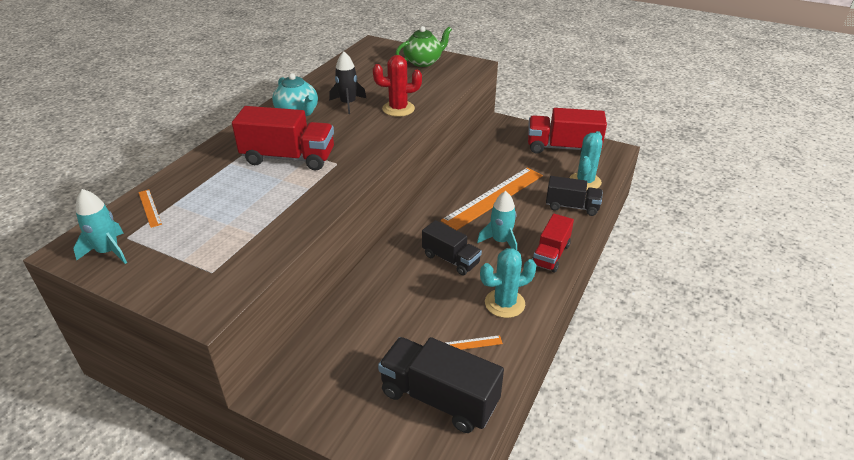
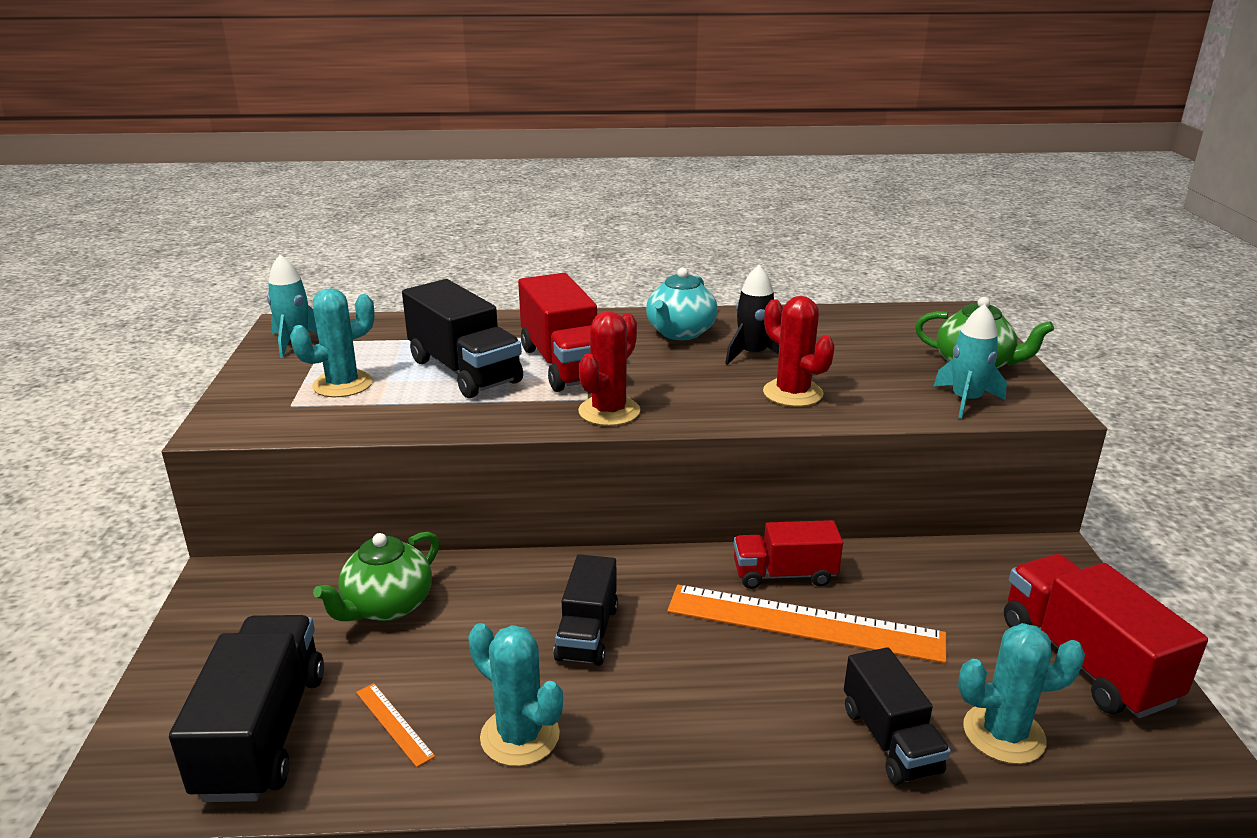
camera: 60 degrees right, 10 degrees down
(149, 208) = (387, 331): orange ruler -> none
(208, 243) = (343, 384): none -> turquoise cactus
(251, 193) = (464, 371): none -> black truck
(358, 161) = (609, 411): none -> red cactus
(369, 323) = (387, 606): none -> green teapot
(500, 241) = (685, 674): turquoise rocket -> turquoise rocket (966, 401)
(550, 255) = (703, 756): red truck -> red truck (784, 574)

